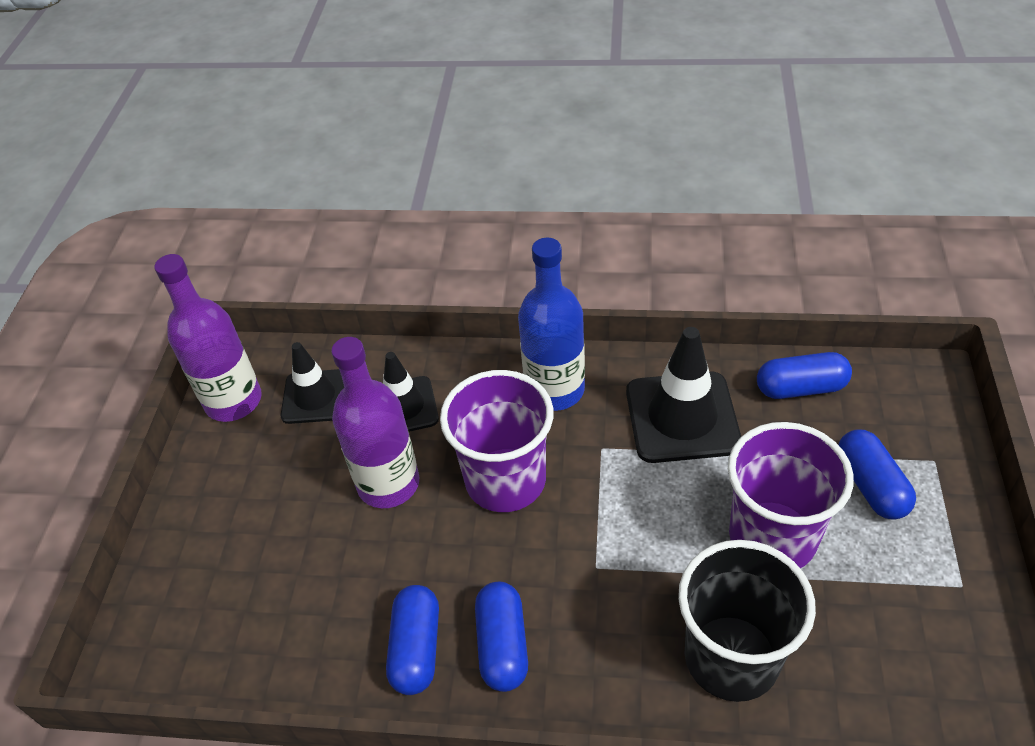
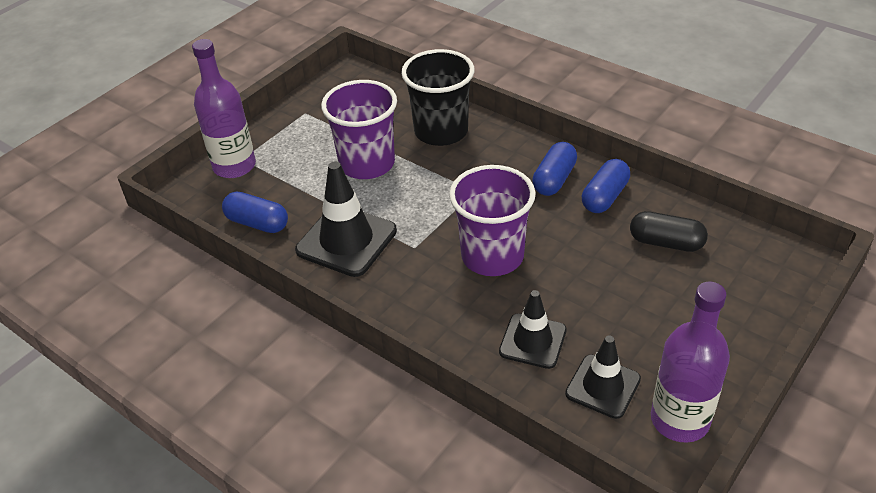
camera: 150 degrees left, 5 degrees down
(305, 607) = (666, 243): none -> black capsule
(388, 484) = (575, 290): purple bottle -> purple bottle (234, 166)
(555, 390) = (411, 298): blue bottle -> none
(870, 485) = (289, 162): blue capsule -> none

